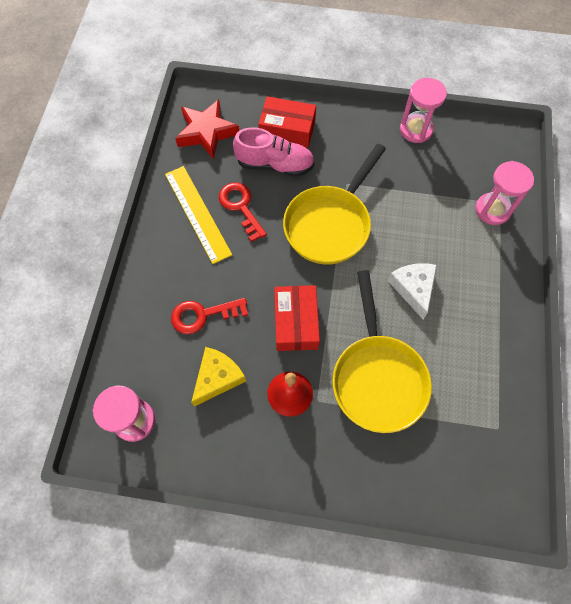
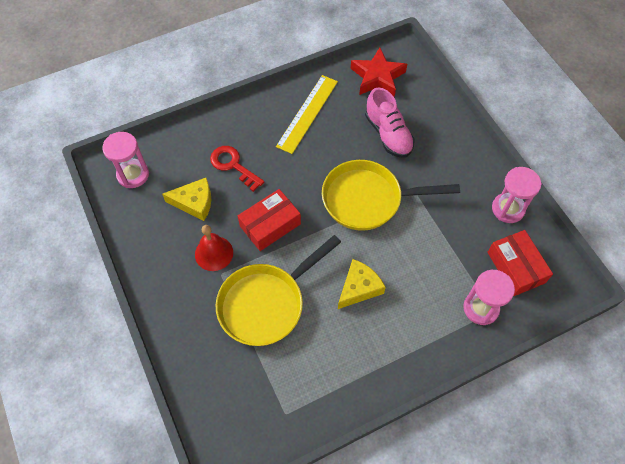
camera: 55 degrees right, 5 degrees down
(240, 207) = (334, 135): red key -> none
(287, 129) = (426, 123): red box -> red box (515, 267)
(413, 288) = (359, 288): white cheese -> yellow cheese

